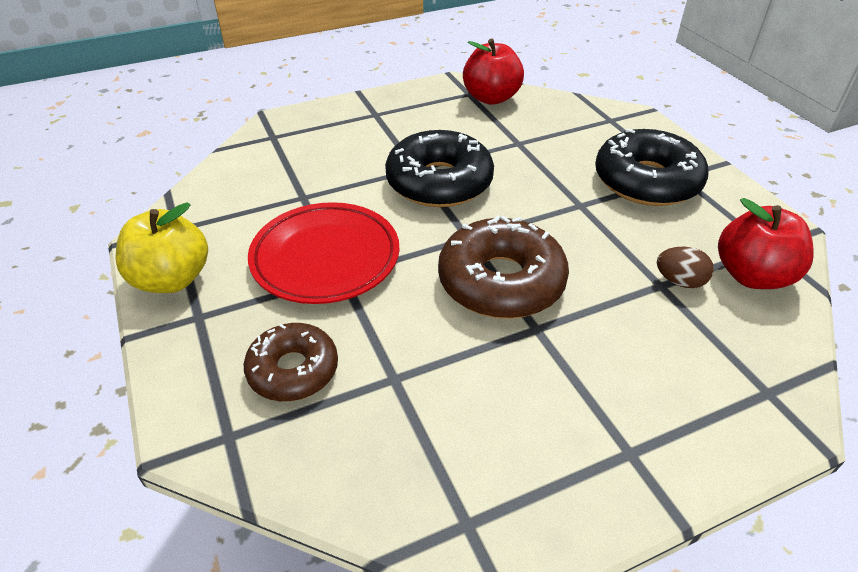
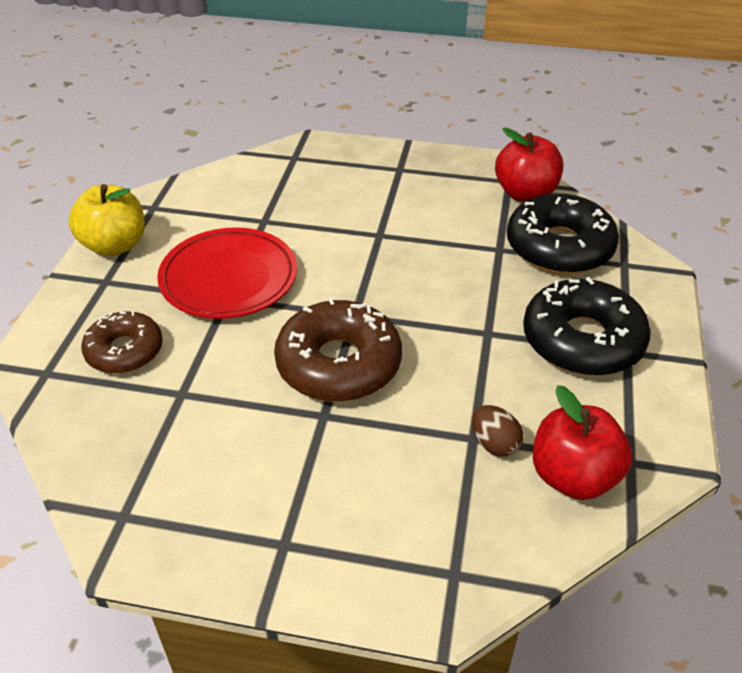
camera: 35 degrees right, 0 degrees up
(439, 182) = (384, 255): black donut -> black donut (559, 247)

